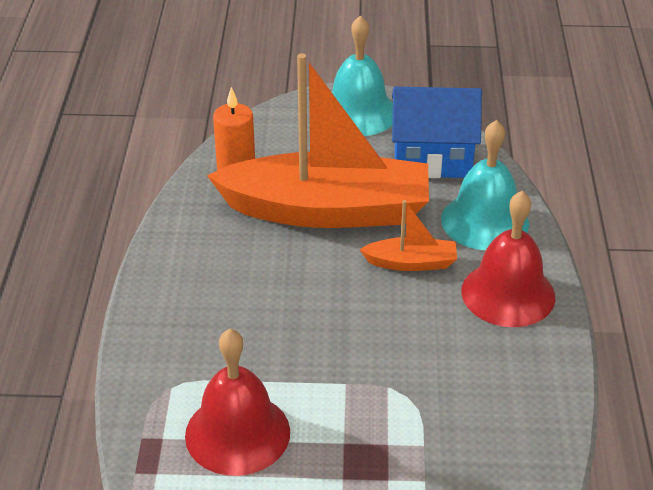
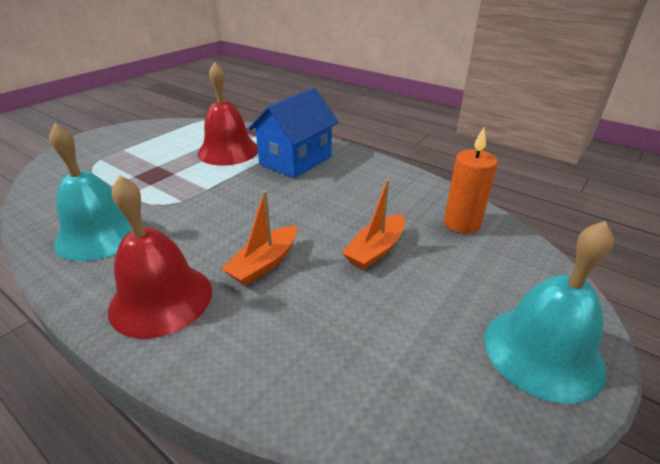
camera: 125 degrees right, 5 degrees down
(327, 210) = (376, 250): orange boat -> orange boat, size x0.42
(432, 158) = (401, 368): blue house -> blue house (296, 160)
(485, 221) = (257, 345): turquoise bell -> turquoise bell (100, 234)

